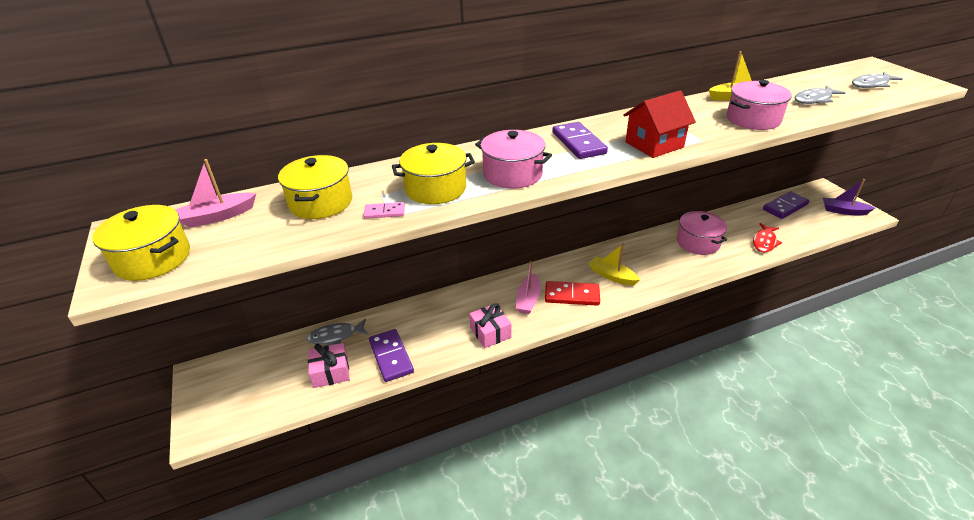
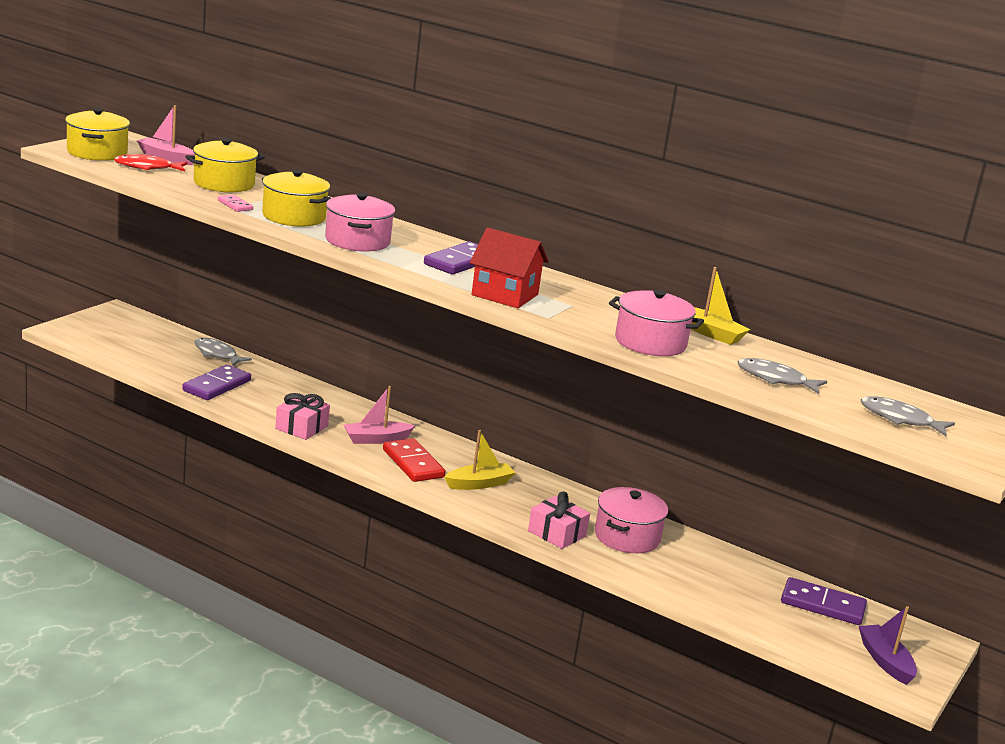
camera: 50 degrees right, 15 degrees down
(331, 372) = (171, 363): pink gift -> pink gift (557, 533)
(612, 276) = (479, 484): yellow boat -> yellow boat turned 60 degrees clockwise
(764, 242) = (695, 590): red fish -> red fish (147, 167)

